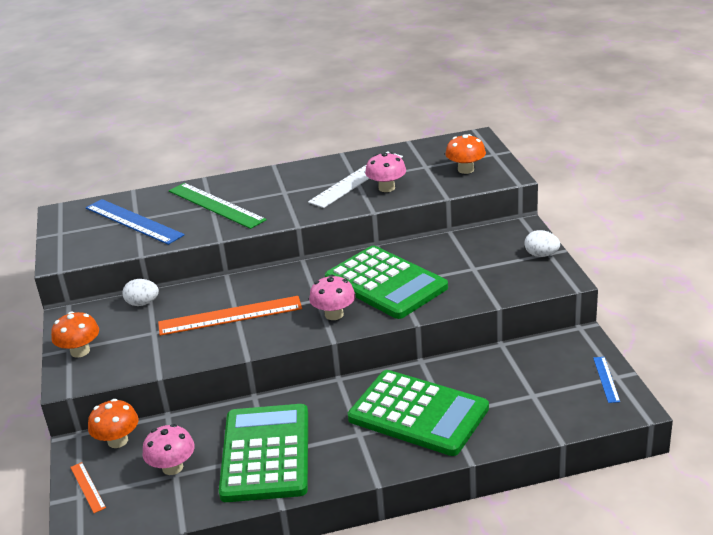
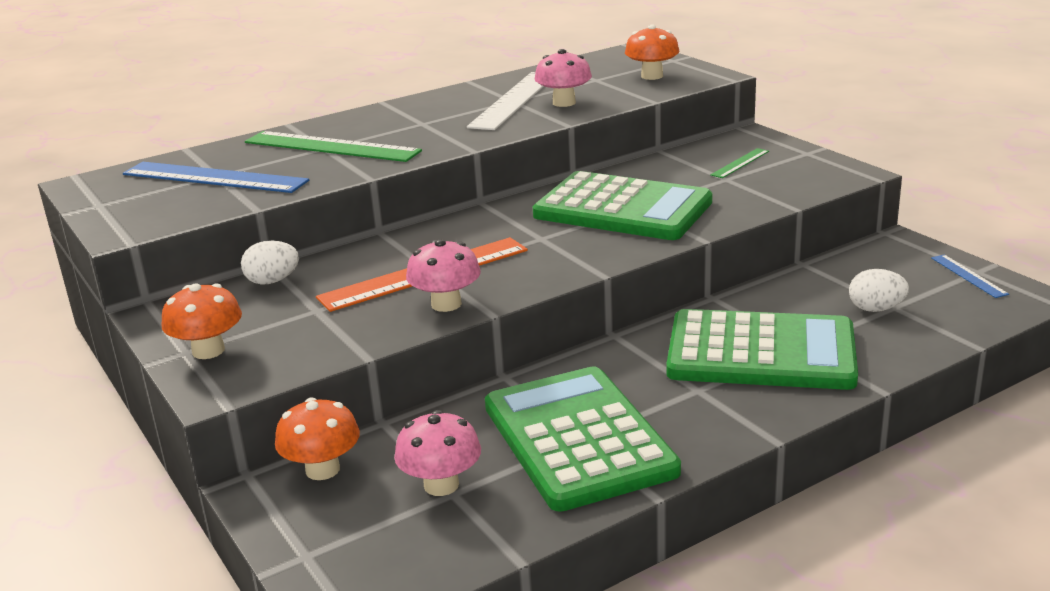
camera: 20 degrees left, 5 degrees down
(88, 487) = (313, 540): orange ruler -> none
(334, 314) = (579, 249): pink mushroom -> pink mushroom (446, 304)
(494, 255) = (740, 163): none -> green ruler
(541, 255) = (800, 155): white egg -> white egg (876, 309)

